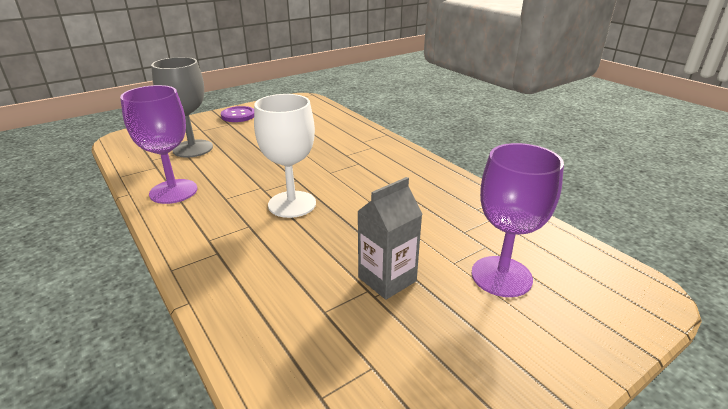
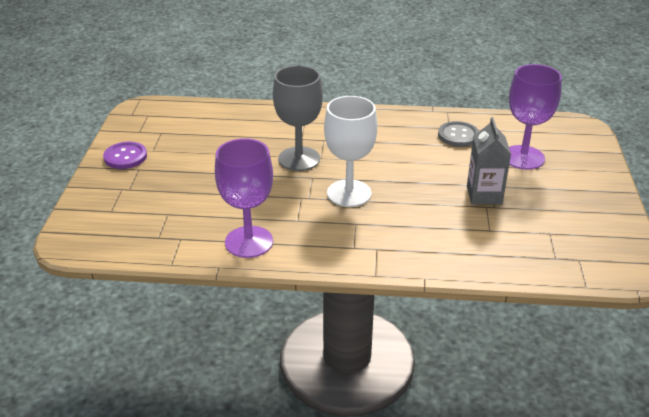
camera: 50 degrees left, 5 degrees up
(193, 148) = (169, 207): grey goblet -> grey goblet (299, 159)
(472, 219) = (458, 135): none -> grey button

